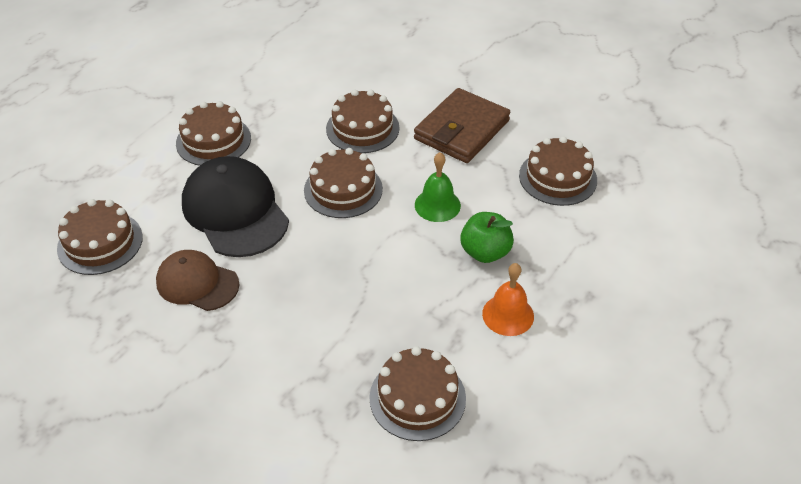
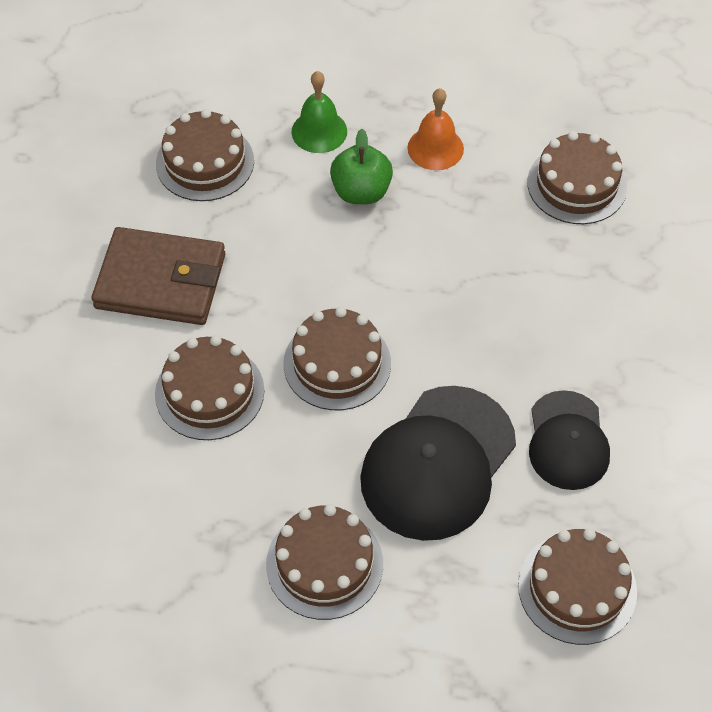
camera: 115 degrees left, 10 degrees up
(197, 283) = (567, 441): brown cap -> black cap
(437, 205) = (312, 259): green bell -> green bell (319, 131)

